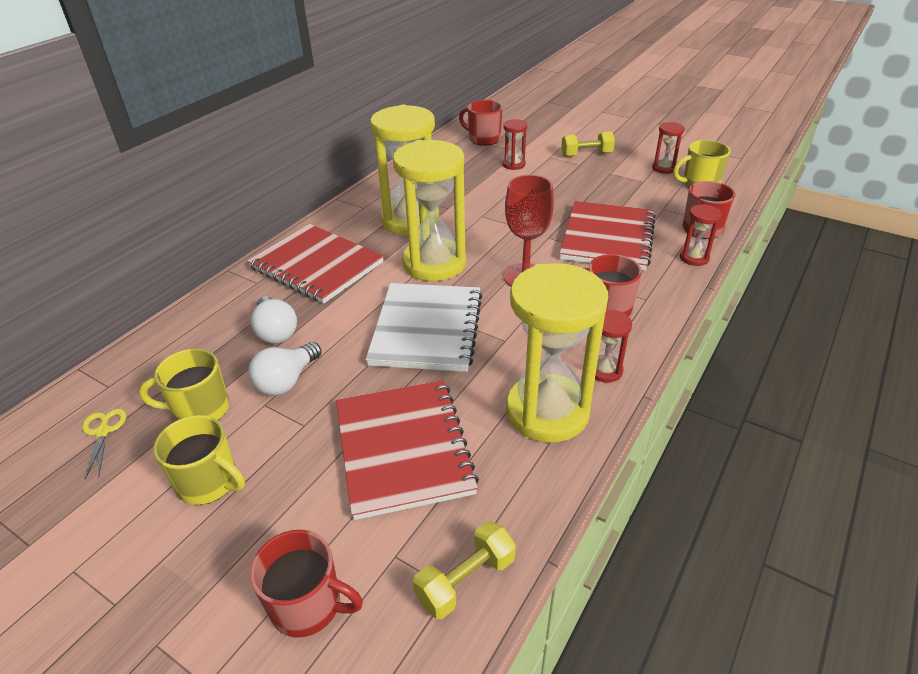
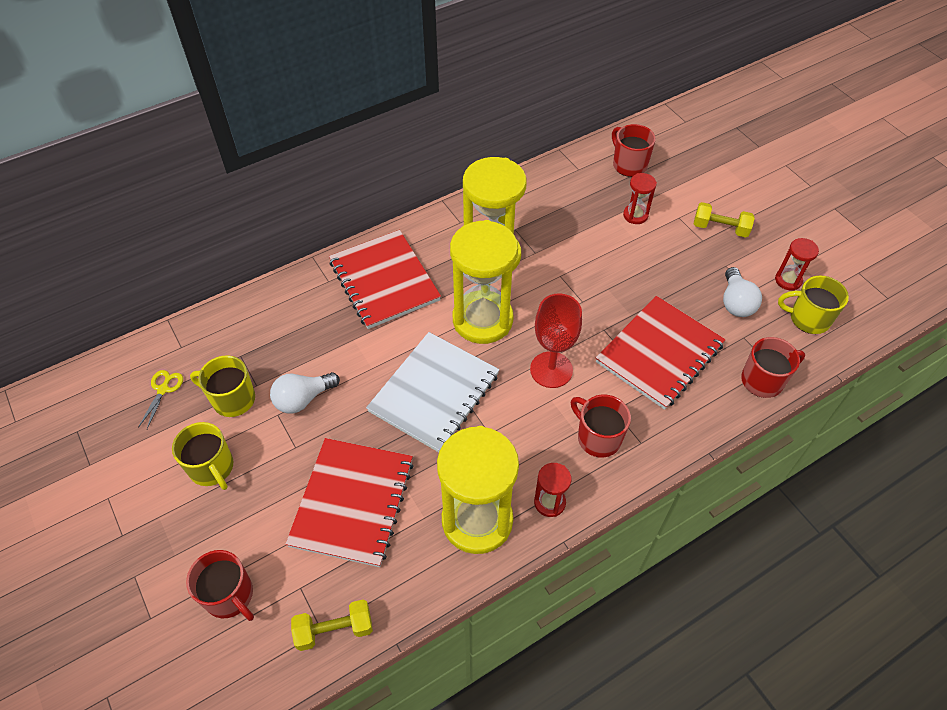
camera: 25 degrees right, 15 degrees up
(276, 331) = (318, 343): white light bulb -> white light bulb (735, 302)
(694, 258) = (724, 414): red hourglass -> none

